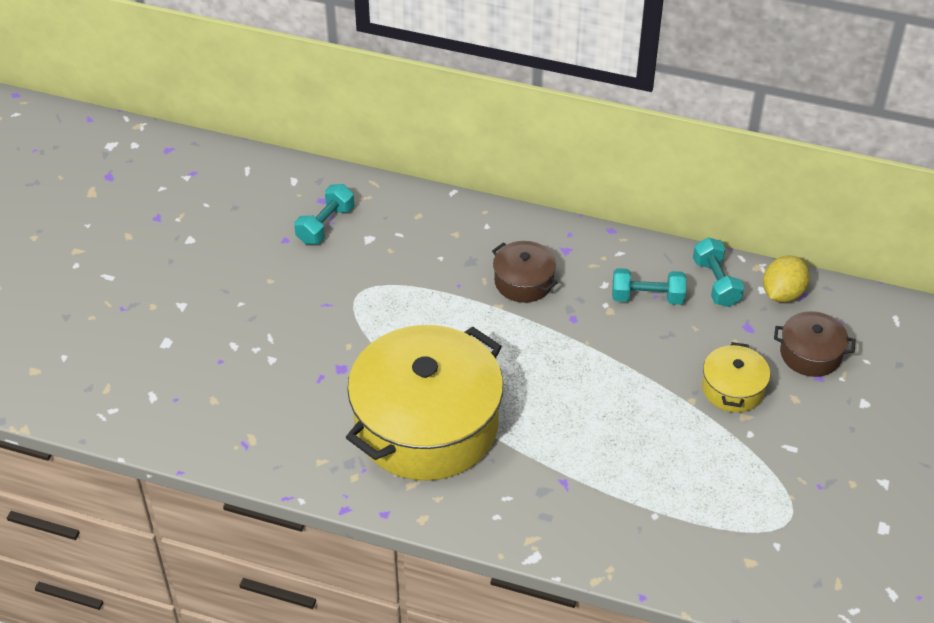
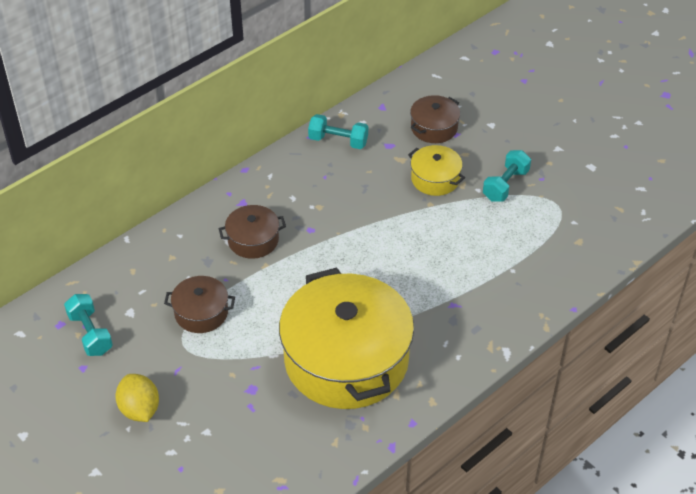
camera: 60 degrees left, 0 degrees up
(405, 288) = (201, 313): none -> brown pot
(647, 297) = (323, 181): turquoise dumbbell -> turquoise dumbbell (505, 185)
(782, 293) = (373, 114): yellow lemon -> yellow lemon (139, 409)

